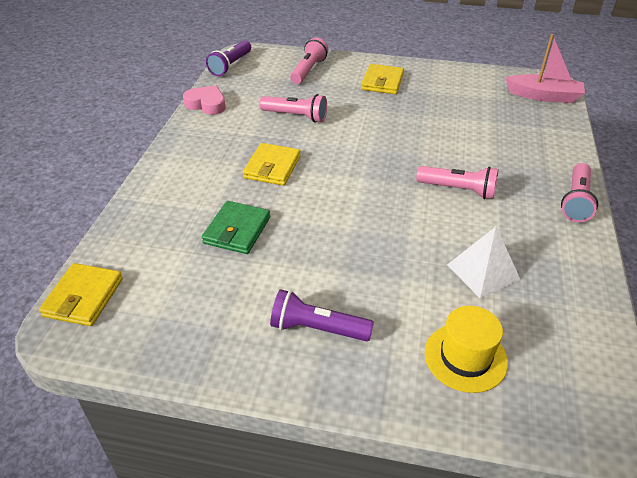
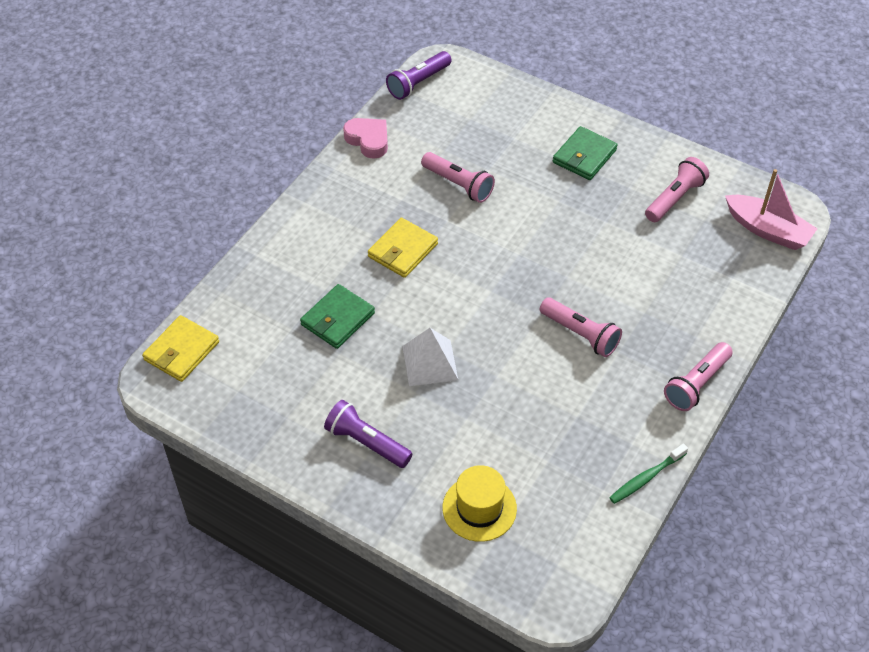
camera: 20 degrees right, 10 degrees up
(308, 70) = (506, 114): pink flashlight -> pink flashlight (674, 198)
(382, 82) = (584, 156): yellow wallet -> green wallet
(483, 272) = (546, 433): white pyramid -> white pyramid (430, 362)
(595, 283) = (646, 478): none -> green toothbrush

